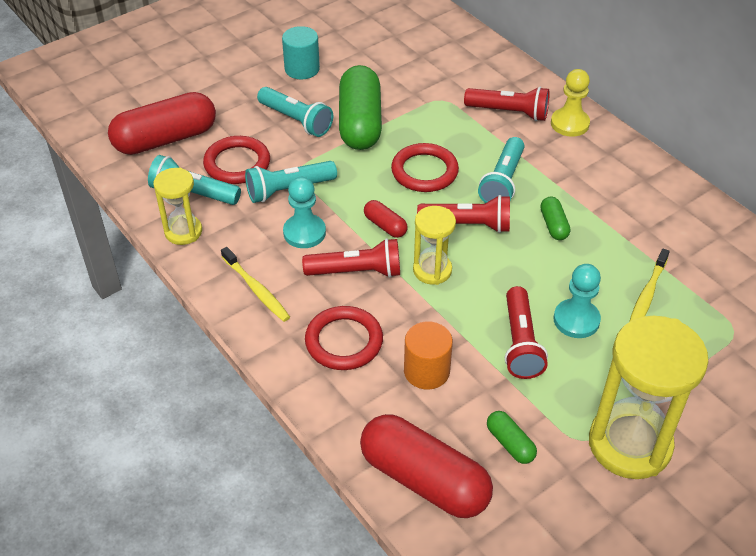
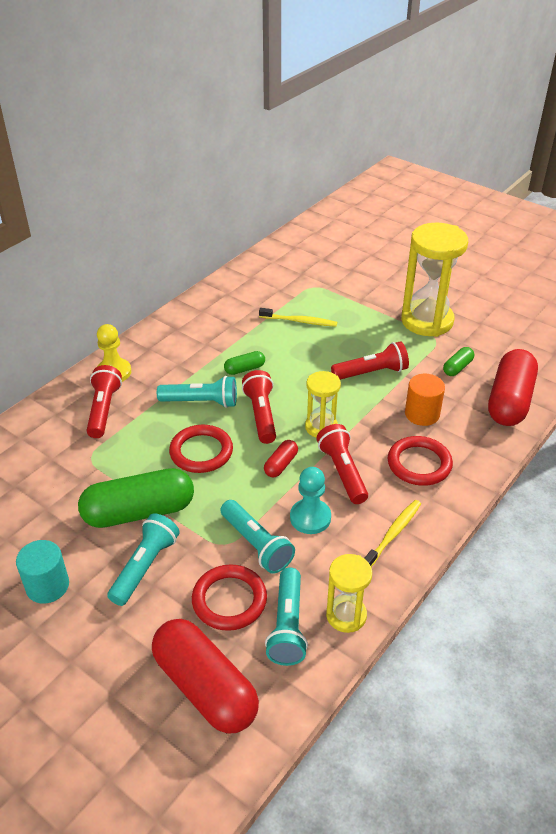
camera: 105 degrees left, 5 degrees down
(576, 320) = (337, 350): turquoise pawn -> none

